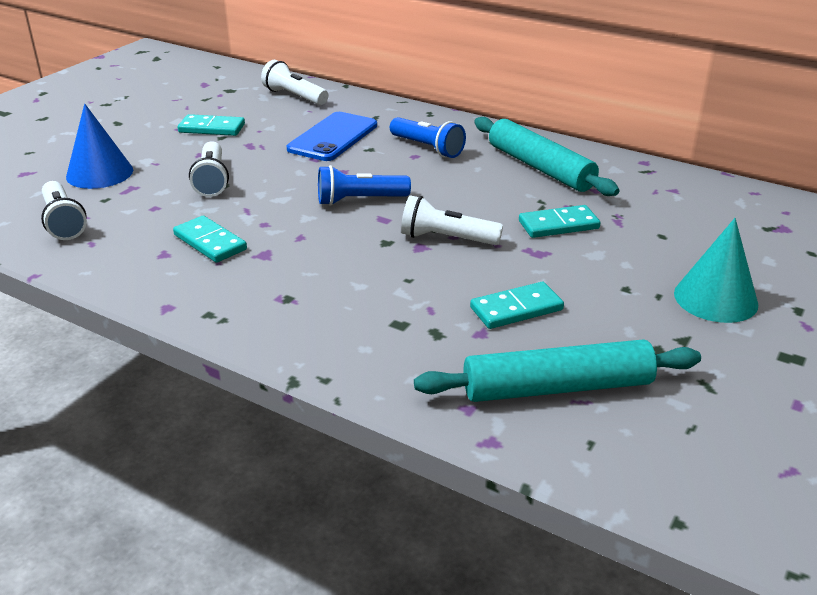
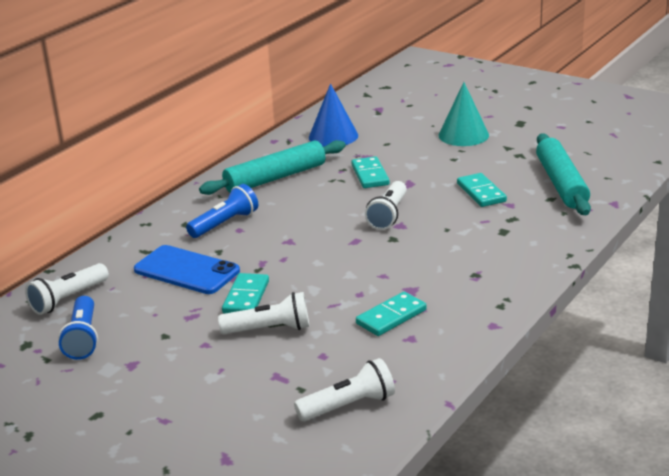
camera: 85 degrees left, 5 degrees down
(99, 173) = (238, 403): blue cone -> blue cone (333, 136)
(212, 128) = (139, 344): turquoise domino -> turquoise domino (246, 297)
(359, 200) = (322, 252): blue flashlight -> blue flashlight (83, 338)

